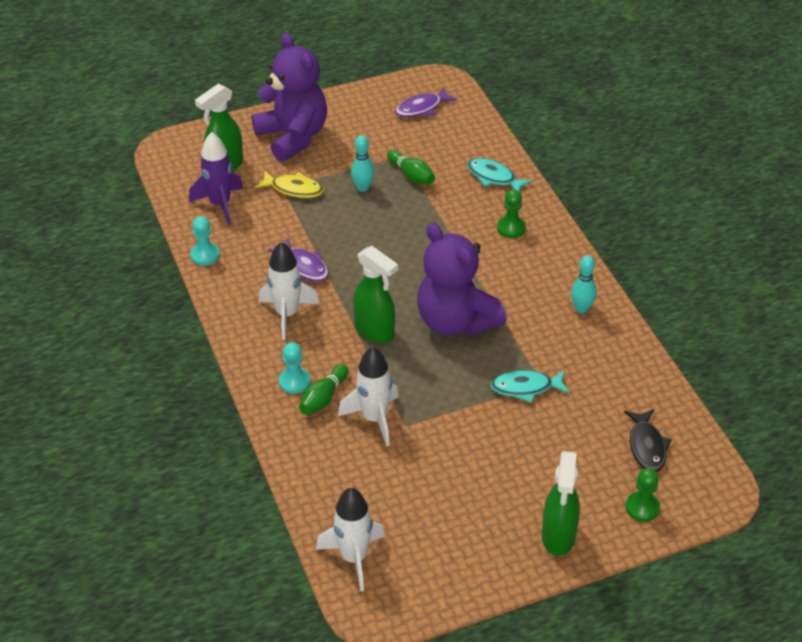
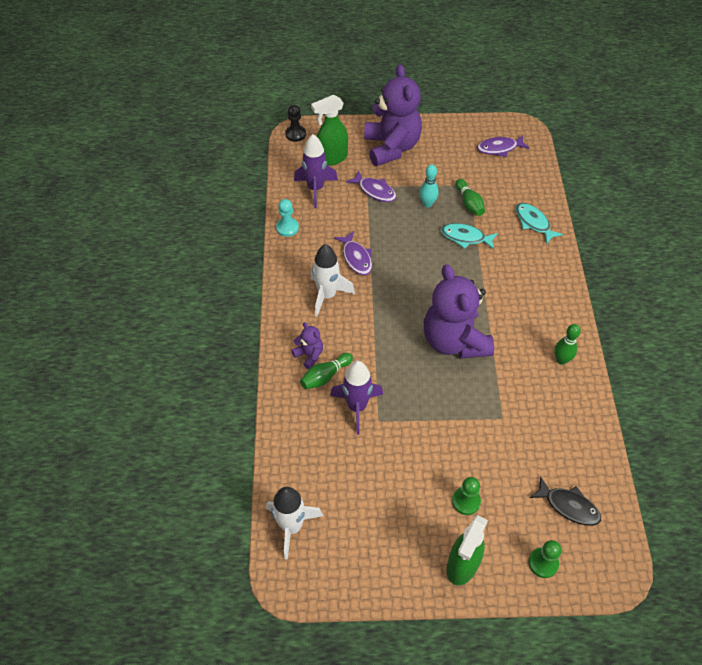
camera: 20 degrees right, 10 degrees up
(167, 150) = (295, 134): none -> black pawn
(294, 189) = (375, 191): yellow fish -> purple fish
(294, 381) = (309, 355): turquoise pawn -> purple teddy bear
(374, 418) = (357, 407): white rocket -> purple rocket
(375, 331) = (387, 330): green spray bottle -> none
(511, 228) = (530, 271): green pawn -> green pawn (466, 501)
(525, 387) = (487, 418): turquoise fish -> turquoise fish (465, 237)
(581, 308) = (561, 360): turquoise bowling pin -> green bowling pin
(647, 446) = (568, 506): black fish -> black fish turned 75 degrees counterclockwise

